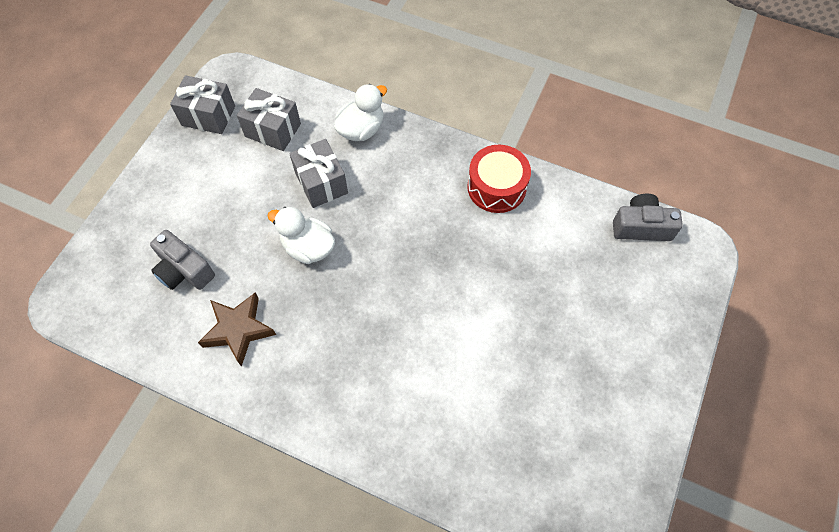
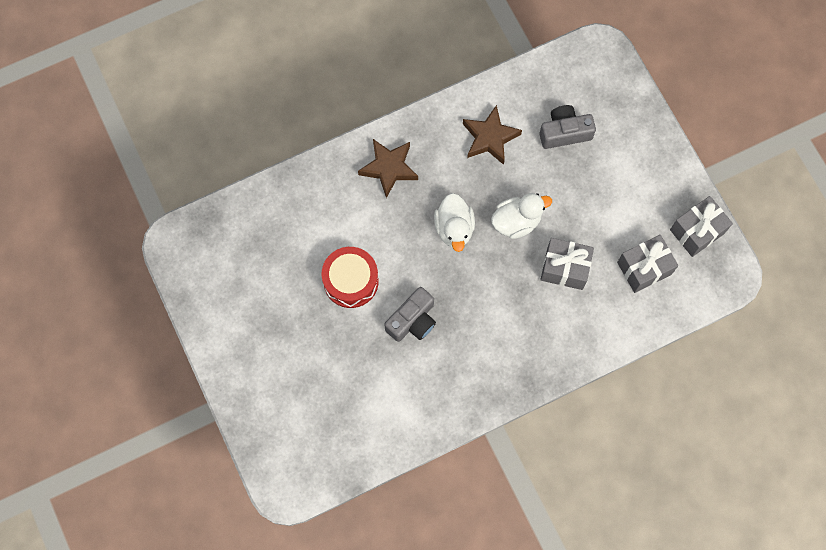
camera: 130 degrees right, 10 degrees up
(345, 398) = (389, 168): none -> brown star
(361, 129) = (592, 333): white duck -> white duck (454, 228)
(496, 187) = (457, 389): red drum -> red drum (351, 281)
(641, 227) = (338, 463): grey camera -> grey camera (412, 320)

